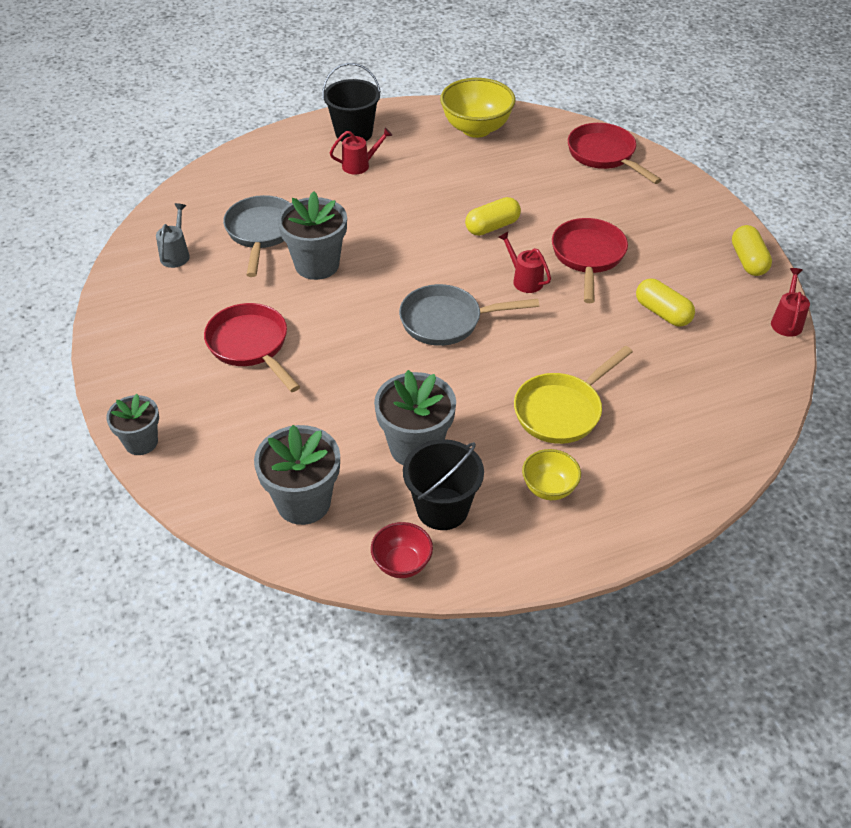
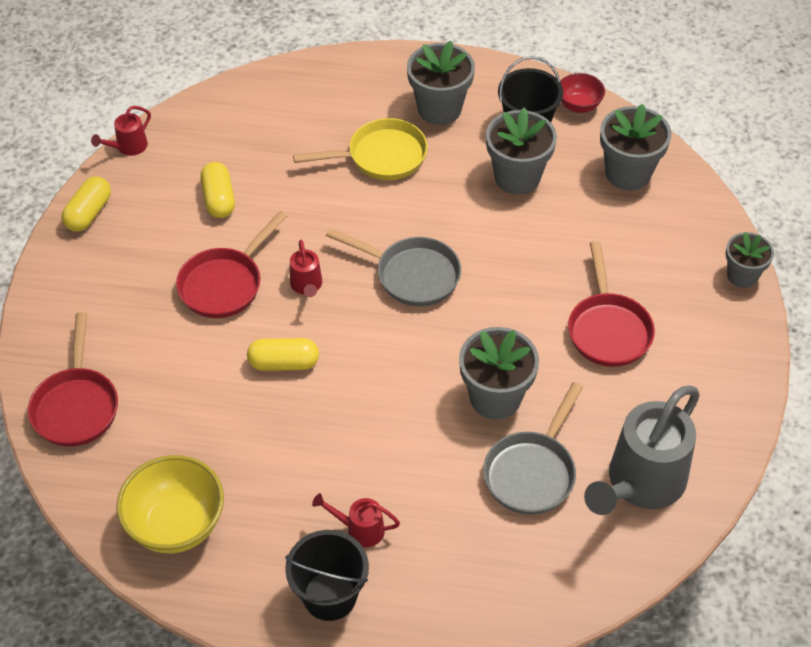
camera: 150 degrees left, 5 degrees up
(176, 254) = (640, 484): grey watering can -> grey watering can, size x2.20
(549, 488) = (439, 109): yellow bowl -> grey flower pot

